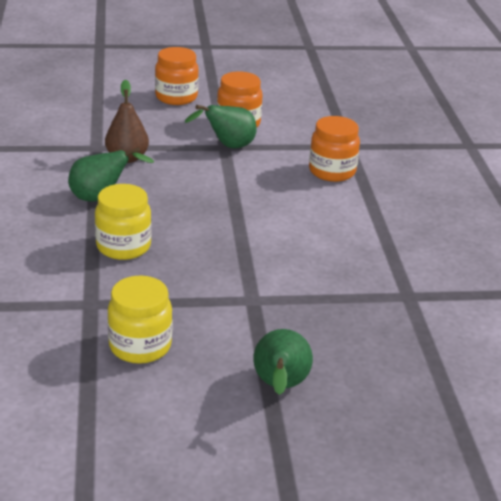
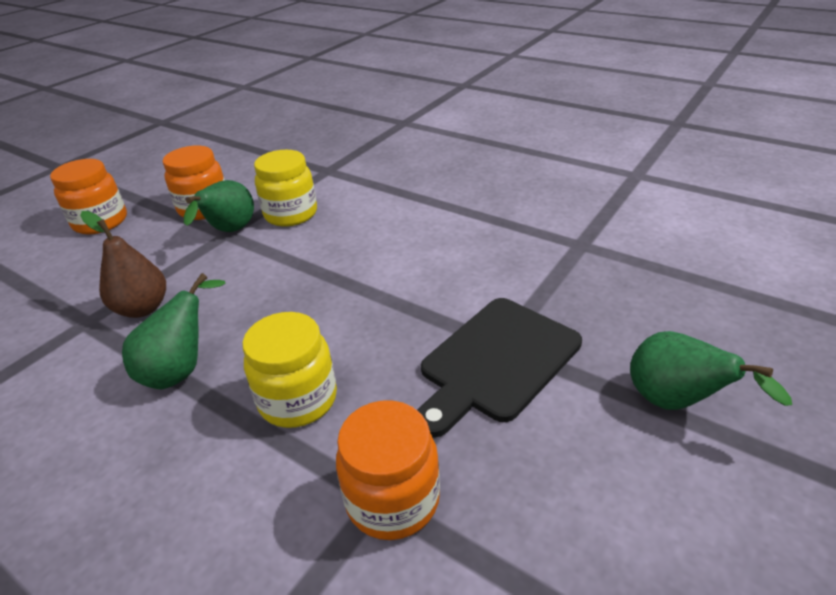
camera: 45 degrees left, 5 degrees up
(140, 346) = (512, 492): yellow jar -> yellow jar (291, 214)
(234, 303) = (496, 361): none -> black cutting board
(332, 171) = (351, 195): orange jar -> orange jar (392, 499)

